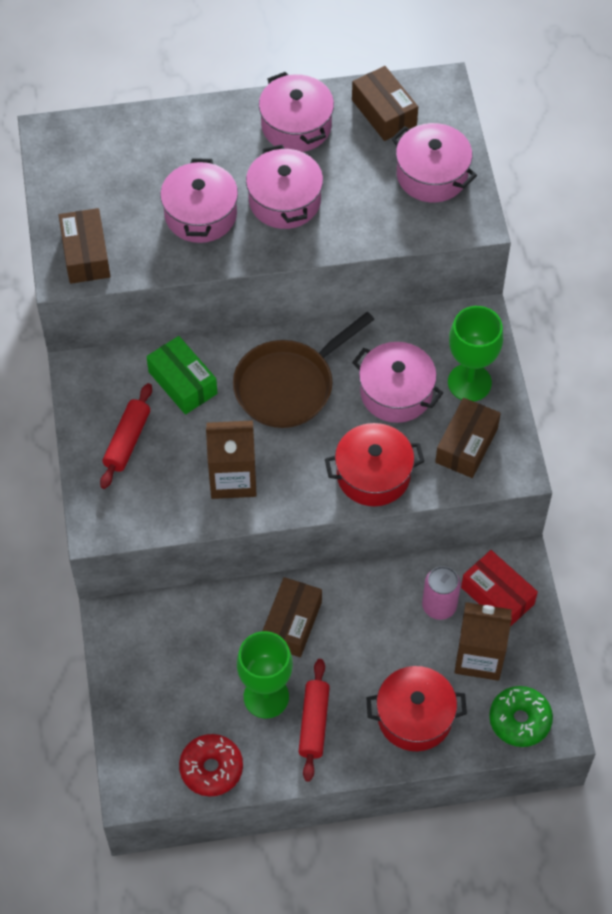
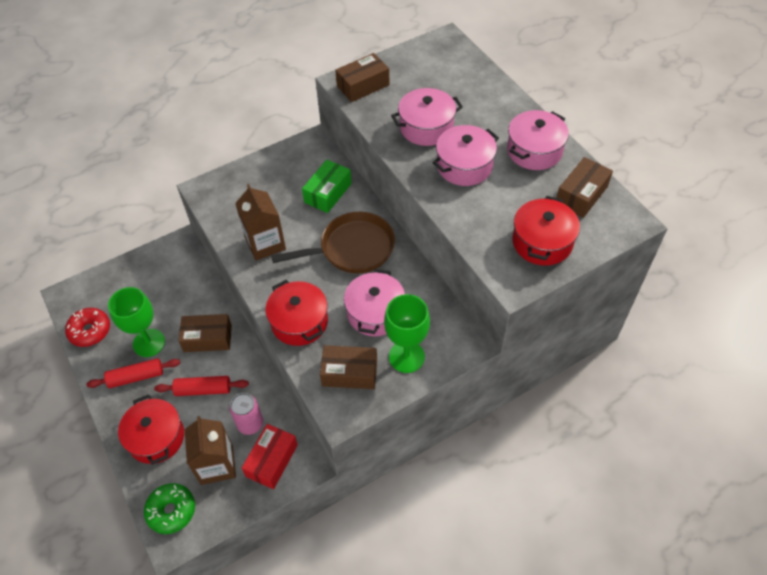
camera: 70 degrees right, 5 degrees down
(127, 441) = (272, 181): red rolling pin -> red rolling pin (203, 389)
(289, 385) = (352, 249): brown pan -> brown pan turned 135 degrees clockwise
(432, 175) = (542, 242): pink pot -> red pot

